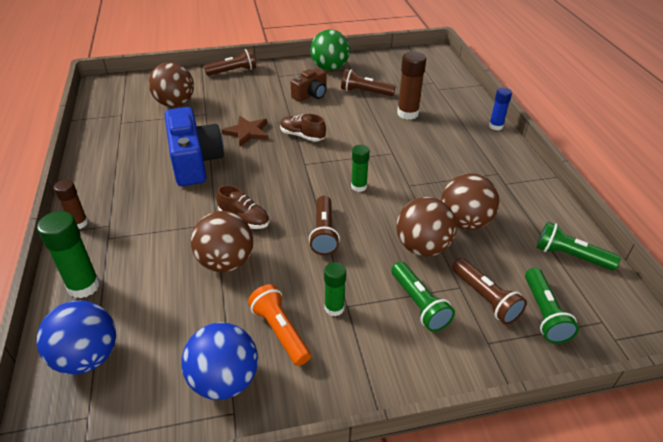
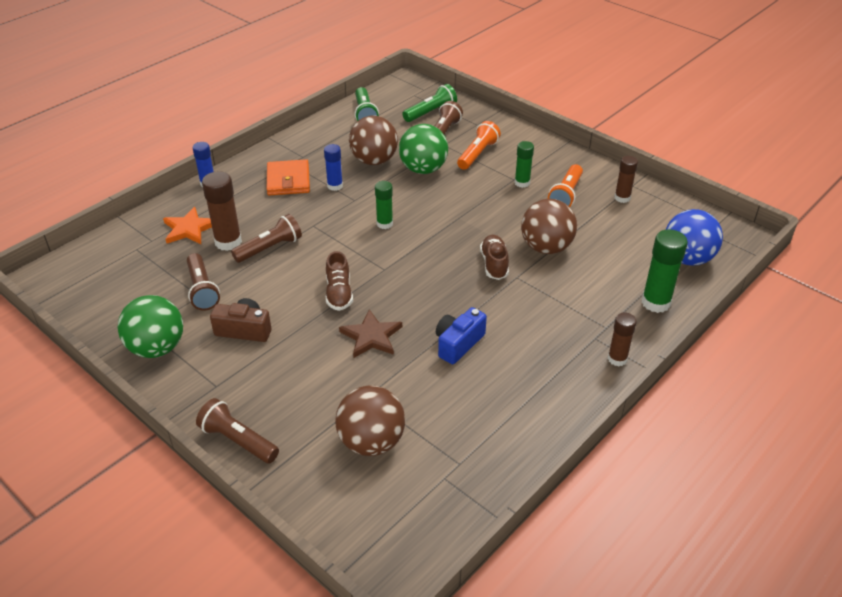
camera: 125 degrees left, 0 degrees up
(194, 161) = (458, 344): blue camera -> blue camera, size x0.57
(224, 380) = (622, 198): blue ball -> brown glue stick
(324, 233) = (460, 217): brown flashlight -> brown flashlight (269, 248)
(419, 304) = (477, 154): green flashlight -> orange flashlight
(422, 247) = (423, 169): brown ball -> green ball
(439, 104) = (189, 229): none -> orange star
(439, 183) = (335, 186): none -> blue glue stick
(469, 163) = (288, 180): none -> orange wallet

